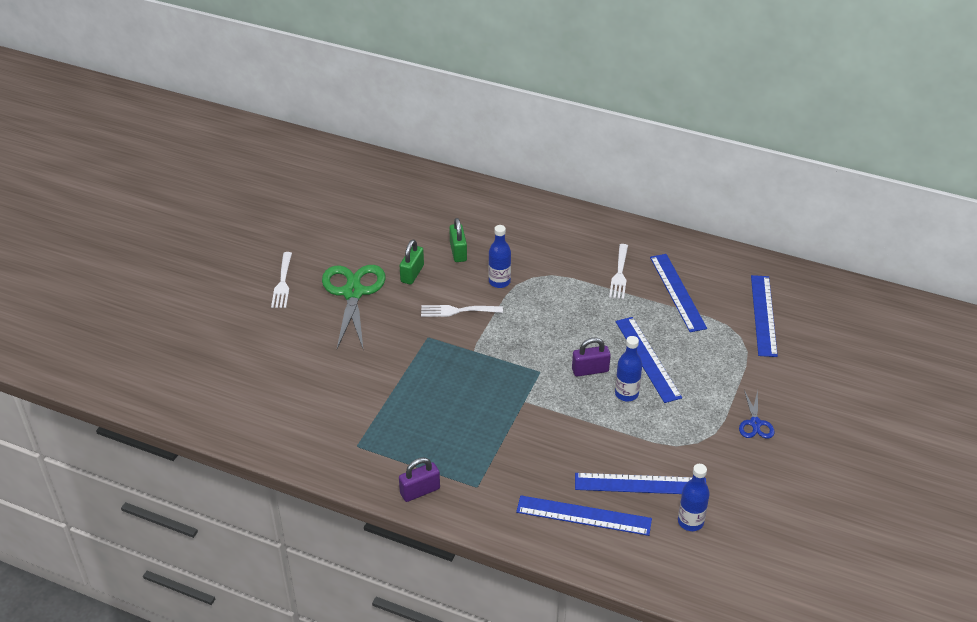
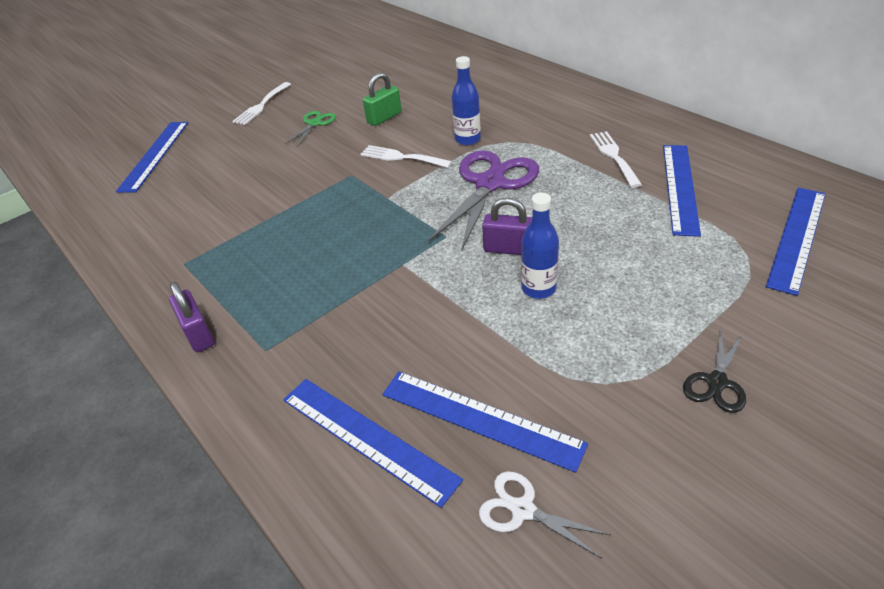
camera: 30 degrees right, 0 degrees up
(353, 293) = (315, 123): green scissors -> green scissors, size x0.49
(420, 491) = (198, 334): purple padlock -> purple padlock turned 60 degrees clockwise
(458, 252) = (445, 107): green padlock -> none
(543, 320) = (490, 184): none -> purple scissors
(619, 274) = (613, 156): white fork -> white fork turned 135 degrees clockwise
(647, 359) = (594, 253): blue ruler -> blue ruler (154, 155)
(690, 522) = (522, 510): blue bottle -> white scissors
(755, 423) = (717, 382): blue scissors -> black scissors

